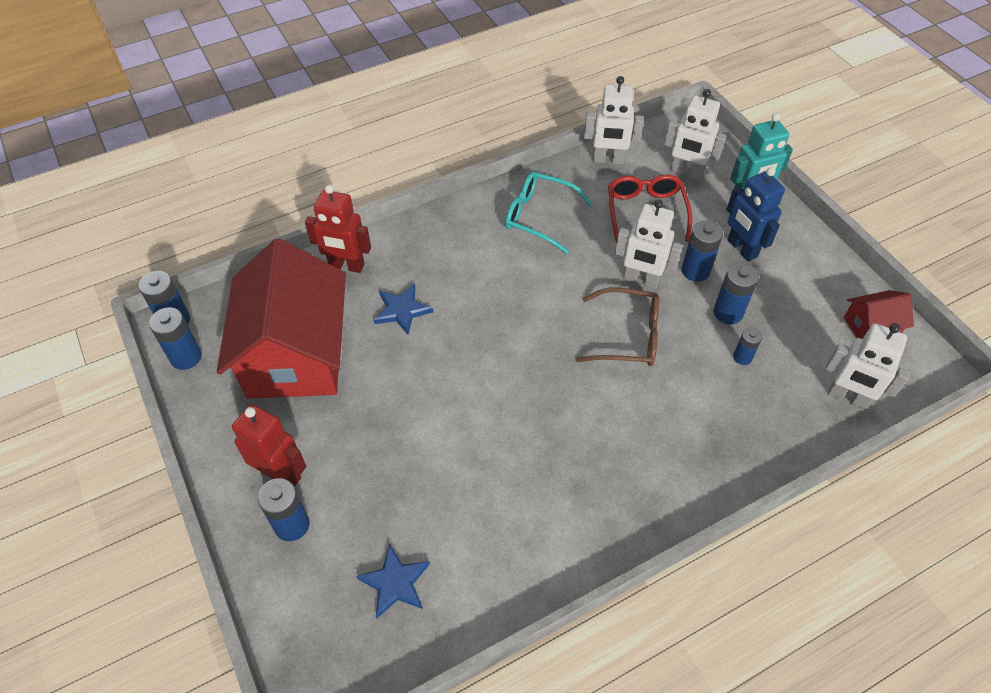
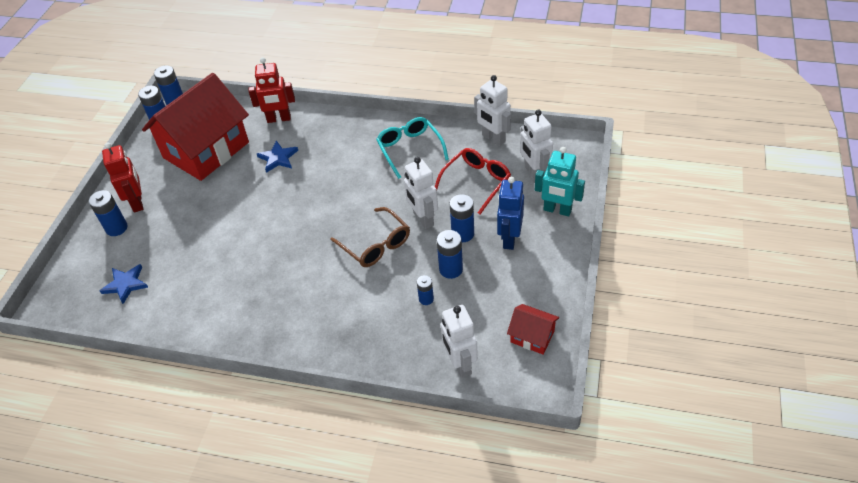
camera: 45 degrees right, 5 degrees down
(346, 266) = (279, 119): red robot -> red robot turned 60 degrees counterclockwise

